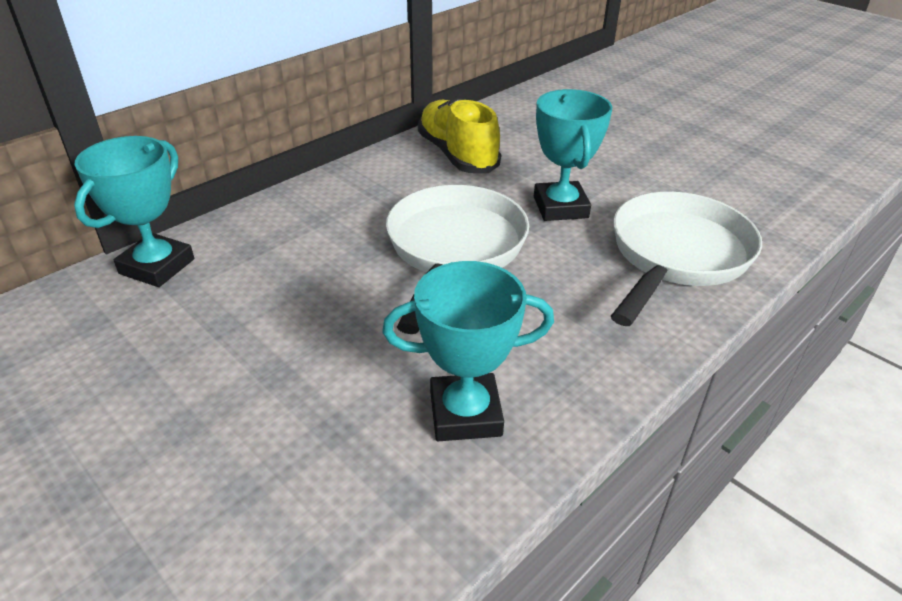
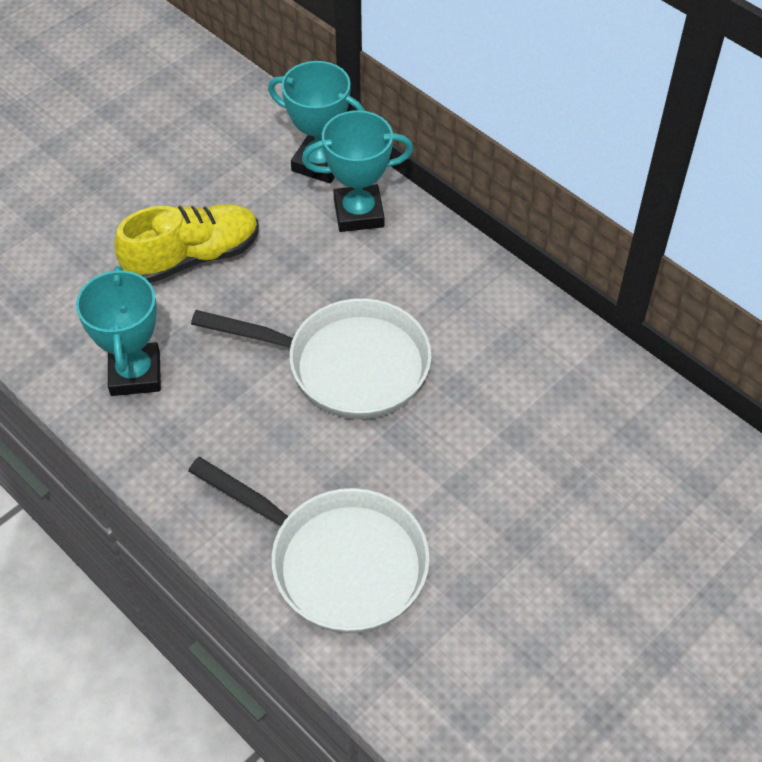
camera: 90 degrees right, 15 degrees up
(457, 155) = (541, 368): yellow shoe -> yellow shoe (192, 257)
(560, 207) = (430, 463): turquoise trophy -> turquoise trophy (358, 213)

